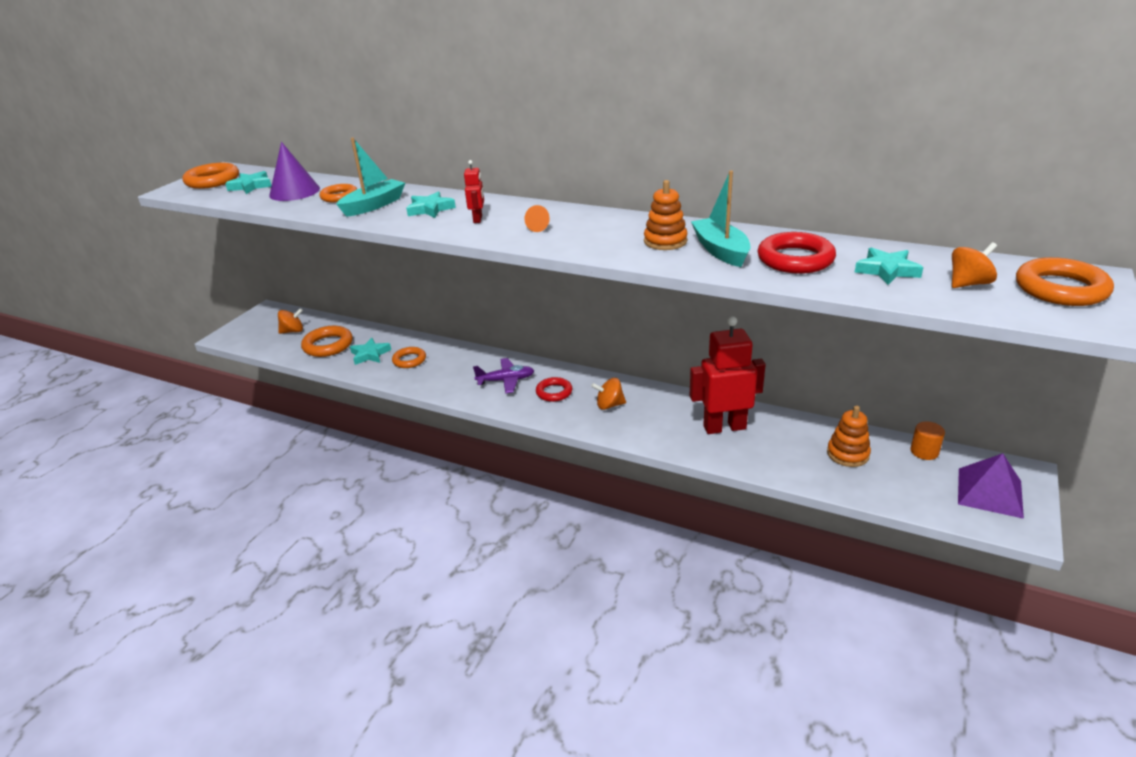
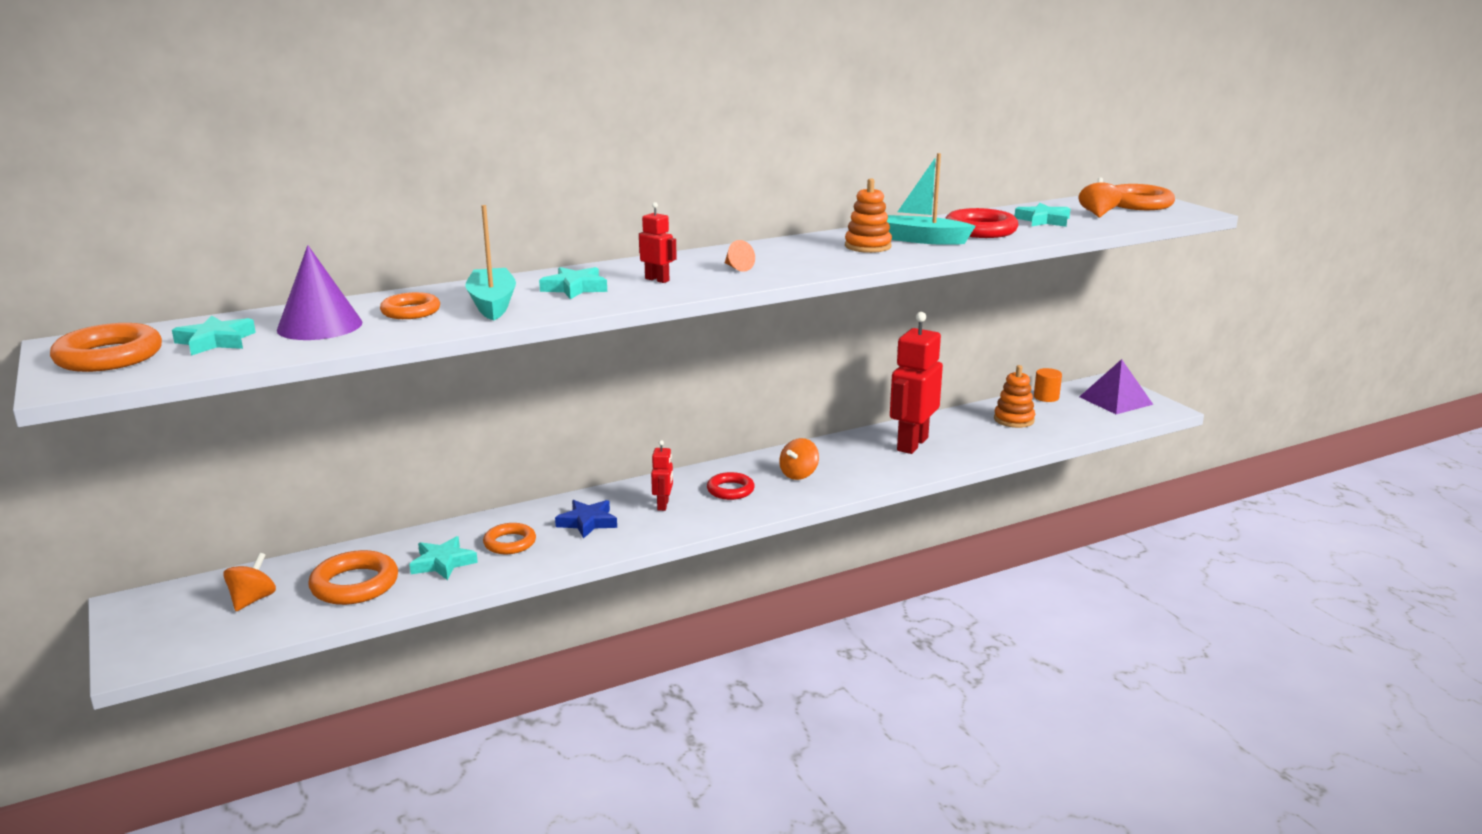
camera: 55 degrees left, 10 degrees down
(457, 369) = (587, 522): none -> blue star
(506, 380) = (663, 505): purple plane -> red robot

